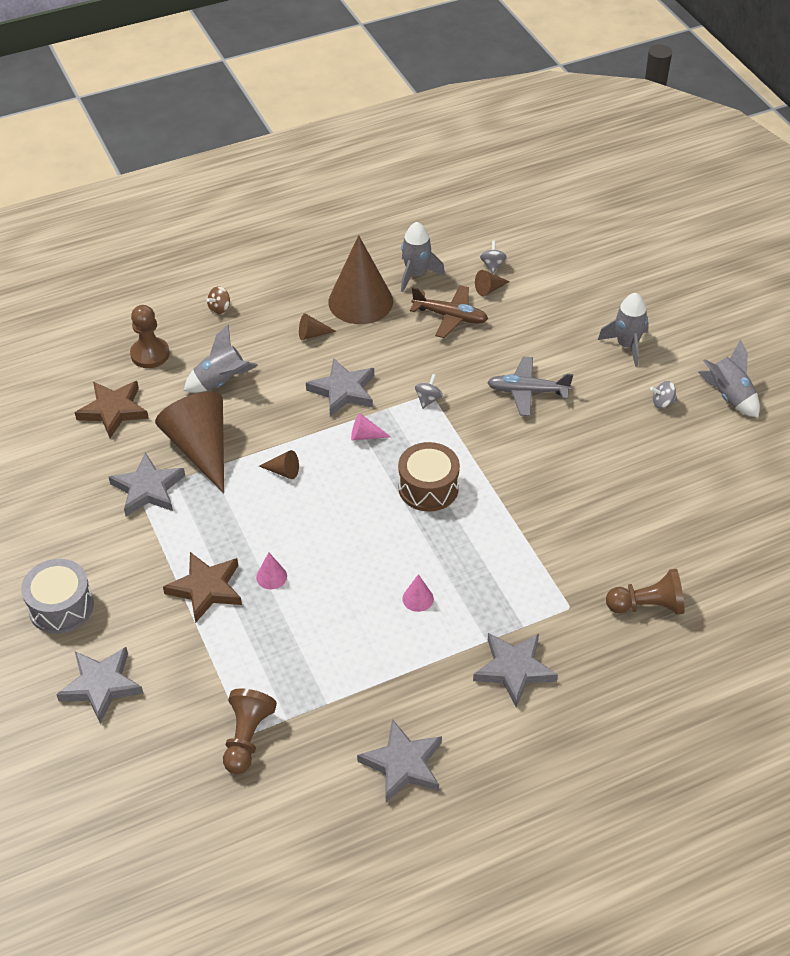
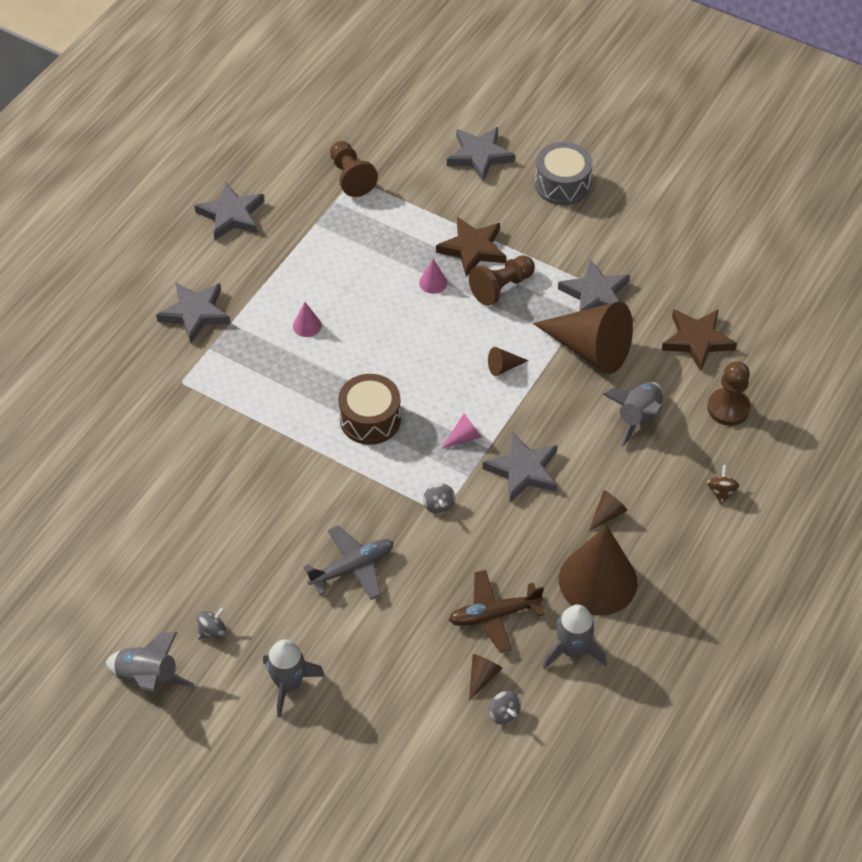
camera: 145 degrees right, 5 degrees up
(647, 606) = (118, 416): brown pawn -> brown pawn (501, 287)

